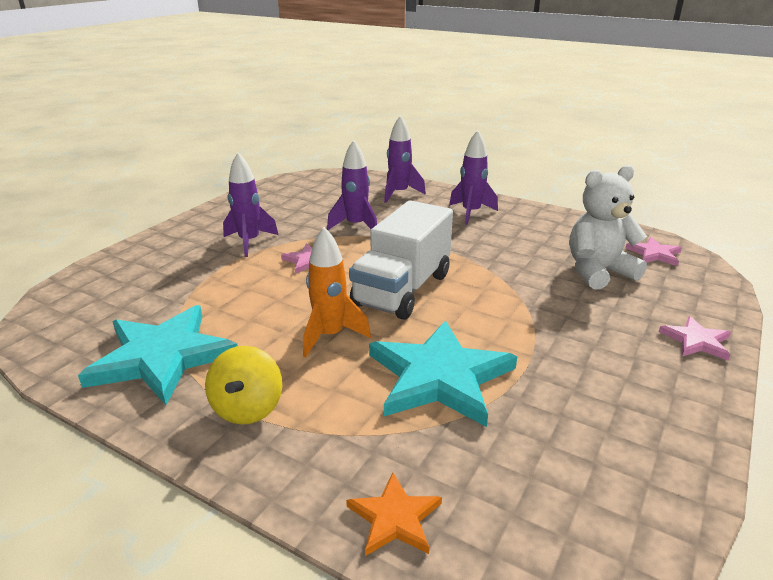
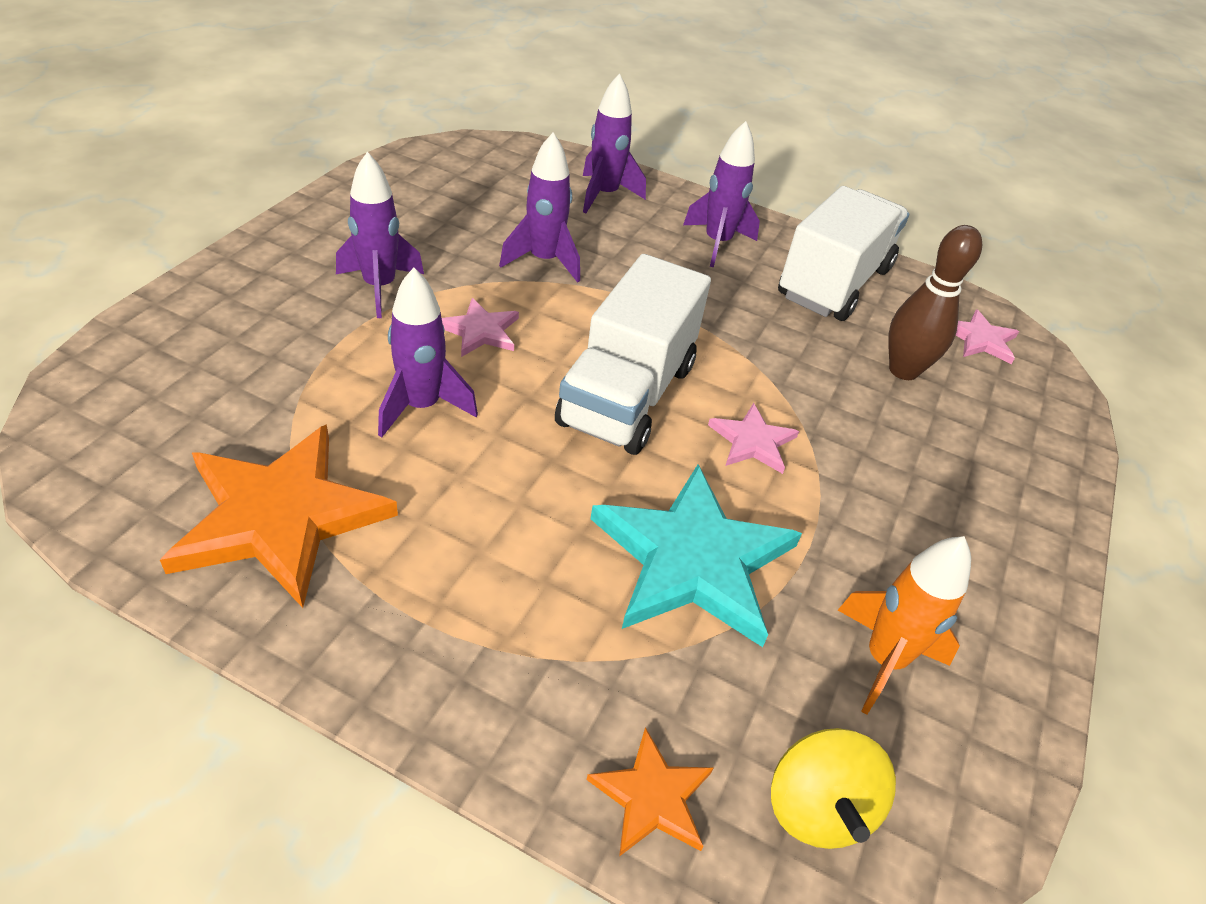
camera: 10 degrees left, 15 degrees up
(162, 357) = (280, 517): turquoise star -> orange star
(247, 408) = (426, 614): yellow spinning top -> yellow spinning top (817, 808)
(265, 299) = (421, 407): none -> purple rocket
(330, 336) = (529, 481): orange rocket -> orange rocket (883, 660)
(550, 229) = (834, 283): none -> white truck
(598, 272) = (903, 370): white teddy bear -> brown bowling pin
(696, 341) = (1033, 502): pink star -> pink star (752, 441)

